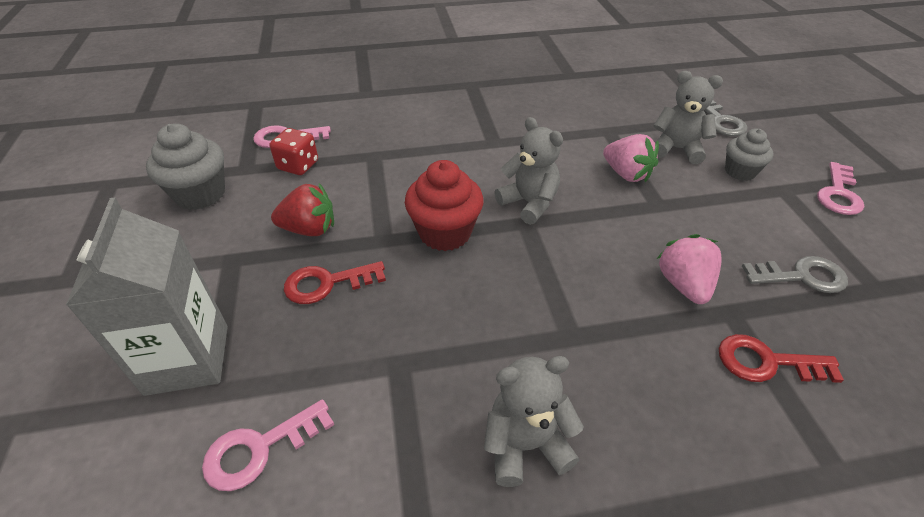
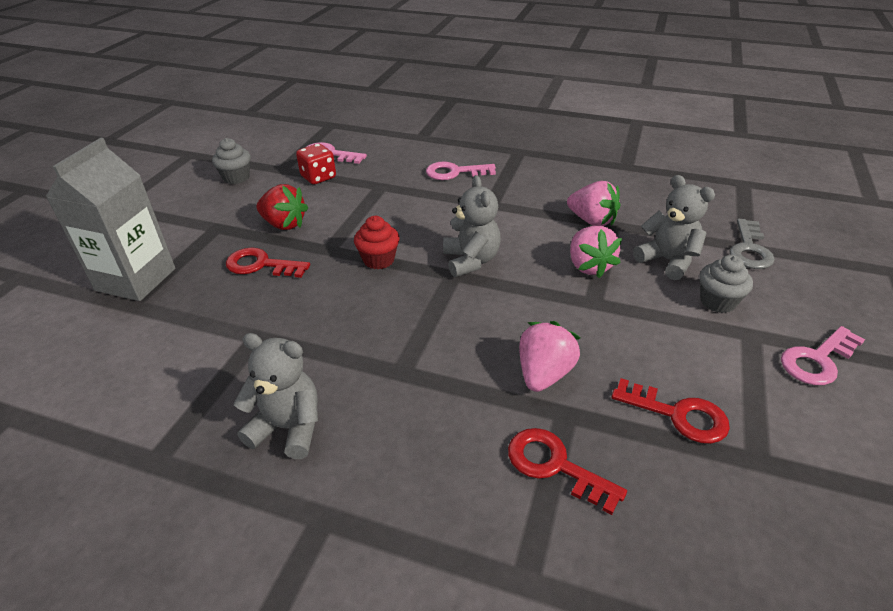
camera: 30 degrees right, 5 degrees down
(200, 194) = (236, 177): grey cupcake -> grey cupcake, size x0.64
(260, 449) = (126, 349): pink key -> pink key (455, 172)
(445, 233) = (378, 260): red cupcake -> red cupcake, size x0.64
(590, 132) = (592, 221): none -> pink strawberry
(801, 276) = (678, 415): grey key -> red key

